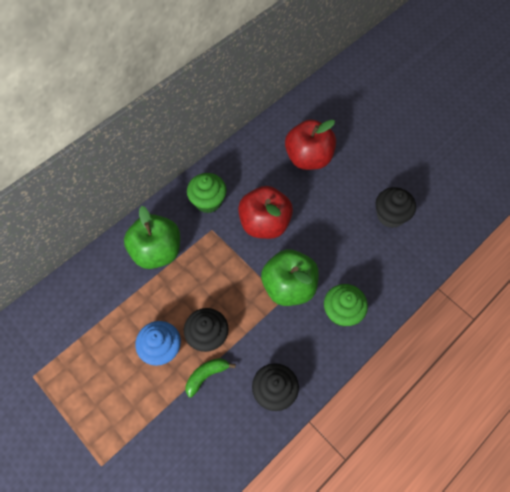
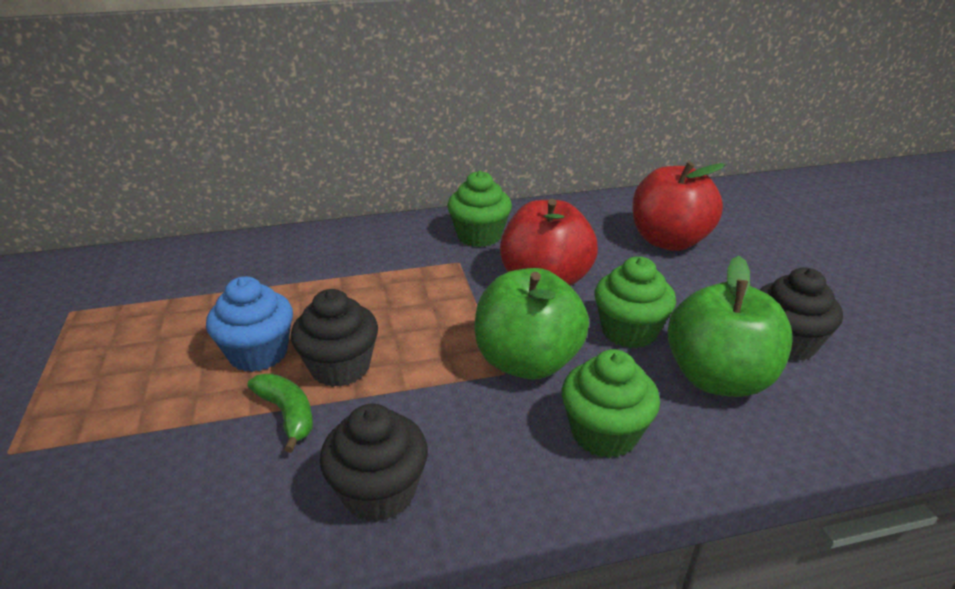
camera: 30 degrees right, 30 degrees down
(157, 251) = (362, 256): green apple -> green apple (718, 378)
(206, 375) = (287, 414): green banana -> green banana turned 60 degrees clockwise
(322, 242) = (629, 331): none -> green cupcake

